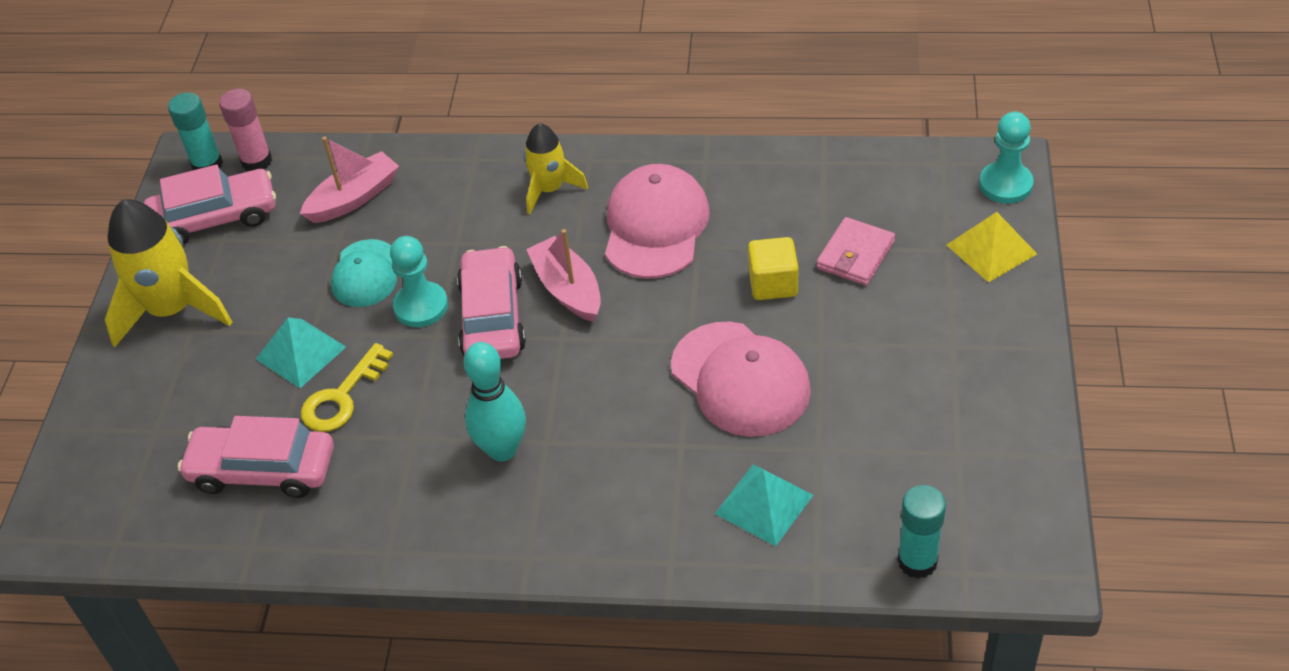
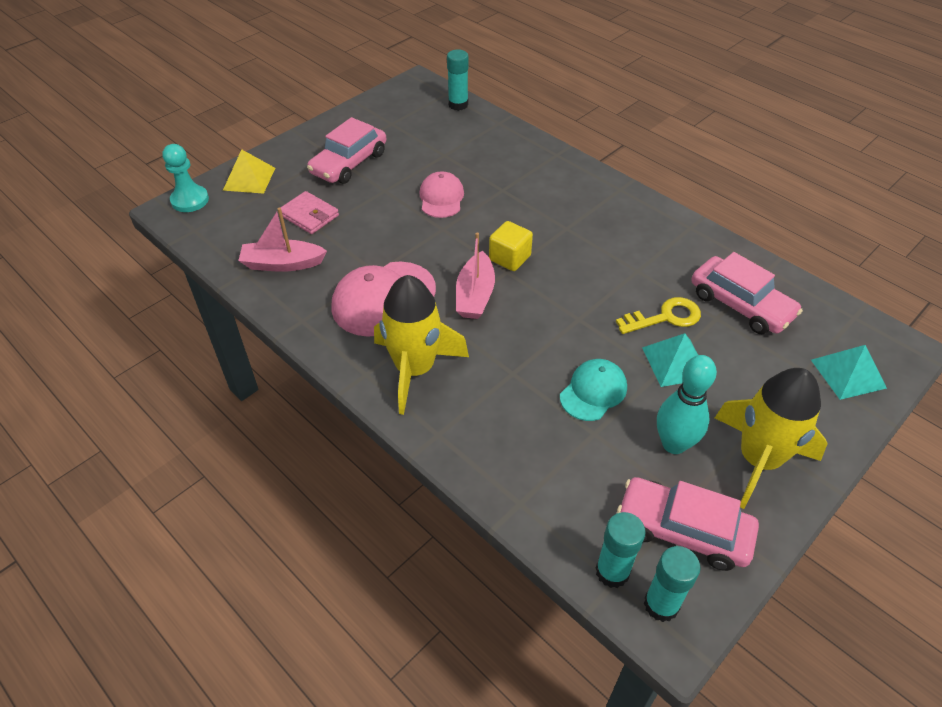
camera: 145 degrees left, 0 degrees up
(257, 161) = (612, 572): pink glue stick -> turquoise glue stick
(354, 198) = (555, 465): pink boat -> pink boat (282, 264)
(421, 306) = (573, 343): turquoise pawn -> none
(493, 317) = (534, 307): pink car -> pink car (349, 163)
(502, 449) = (593, 237): turquoise bowling pin -> turquoise bowling pin (674, 444)
(550, 189) = (415, 369): yellow rocket -> yellow rocket, size x1.67
(740, 379) = (441, 198): pink cap -> pink cap, size x0.62
(763, 504) = (493, 150): turquoise pyramid -> turquoise pyramid (848, 373)
(773, 284) = (367, 228): yellow cube -> yellow cube (509, 258)
(855, 255) = (309, 215): pink wallet -> pink wallet turned 60 degrees clockwise

